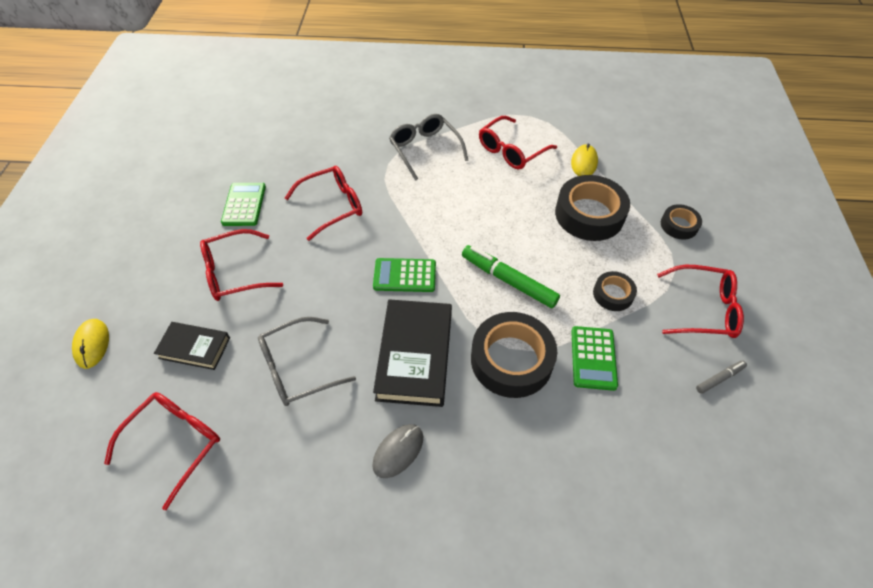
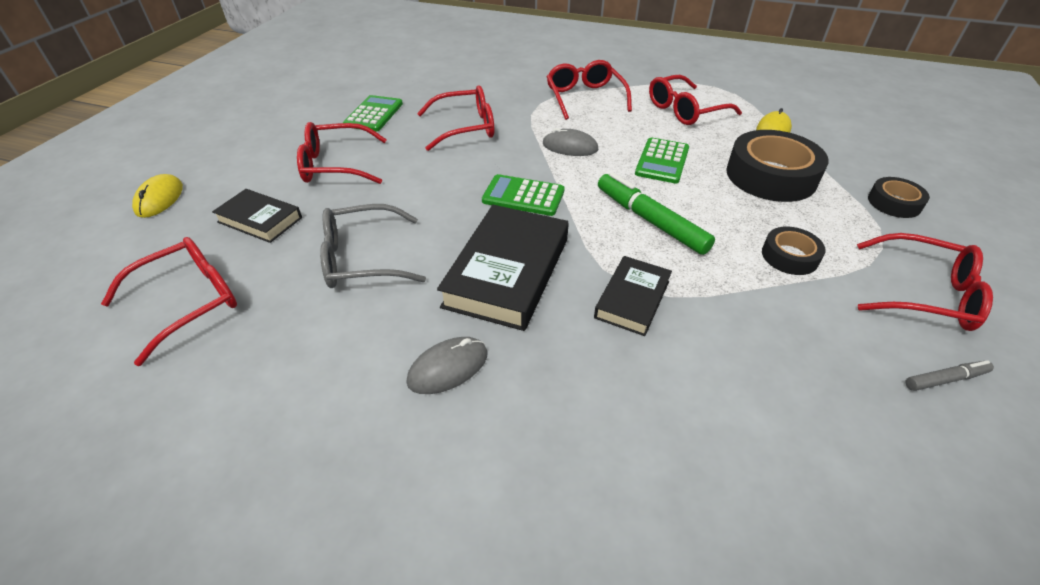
camera: 15 degrees right, 10 degrees down
(425, 149) = (584, 98): grey glasses -> red glasses
(427, 212) = (570, 147): none -> grey mouse
(511, 360) = (632, 299): black tape -> black book
(593, 358) = (749, 318): green calculator -> green calculator (662, 161)

